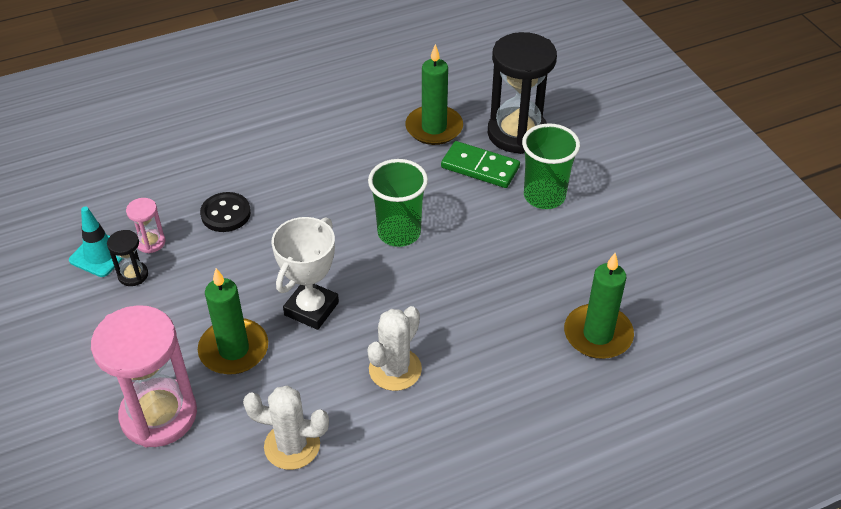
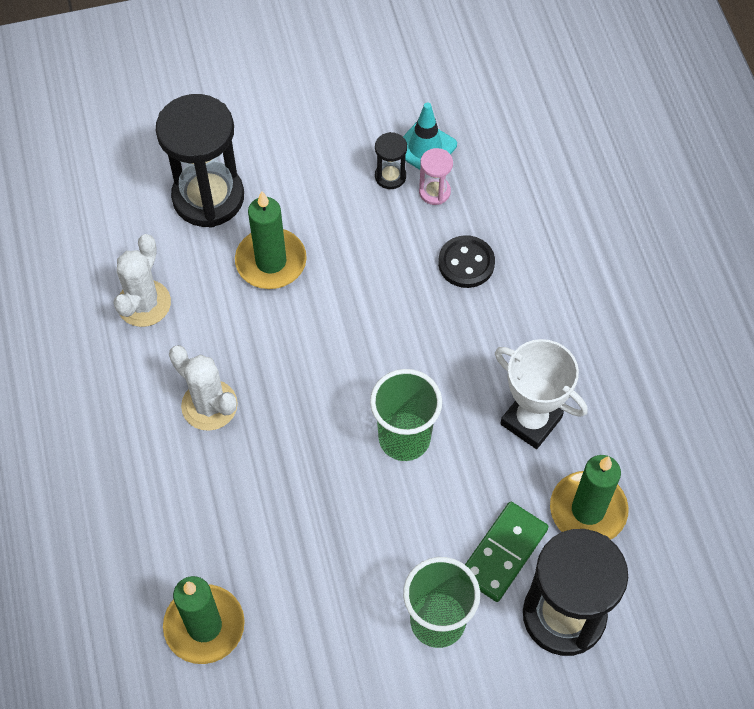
camera: 100 degrees right, 15 degrees up
(159, 415) = (208, 197): pink hourglass -> black hourglass
(311, 309) = (308, 336): white trophy -> white trophy (531, 421)

